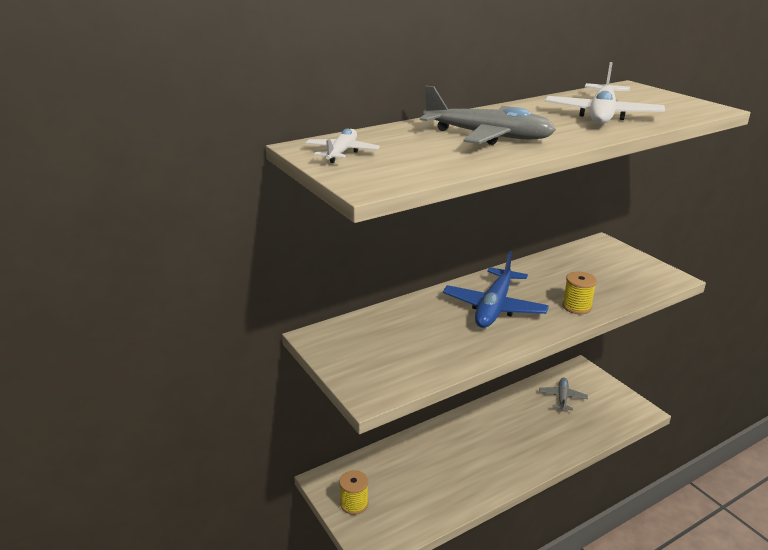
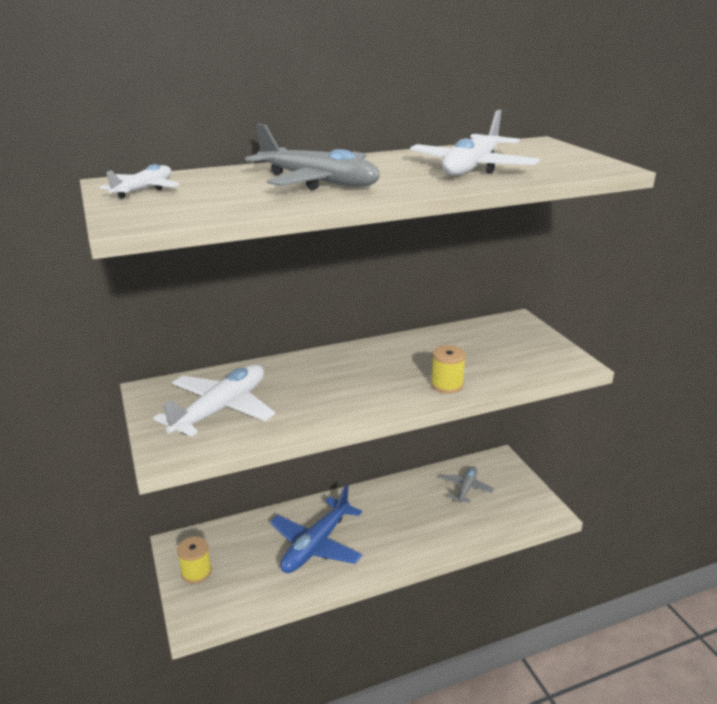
camera: 10 degrees right, 0 degrees up
(393, 348) = (221, 409): none -> white plane
(494, 307) = (355, 377): blue plane -> blue plane (316, 545)

